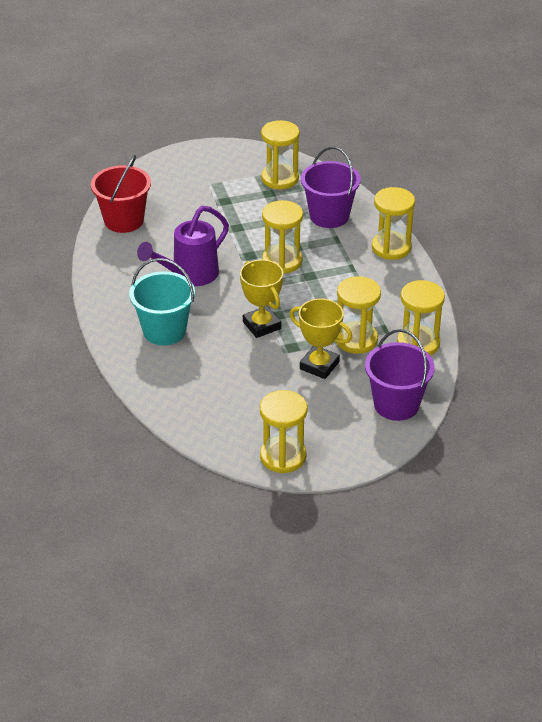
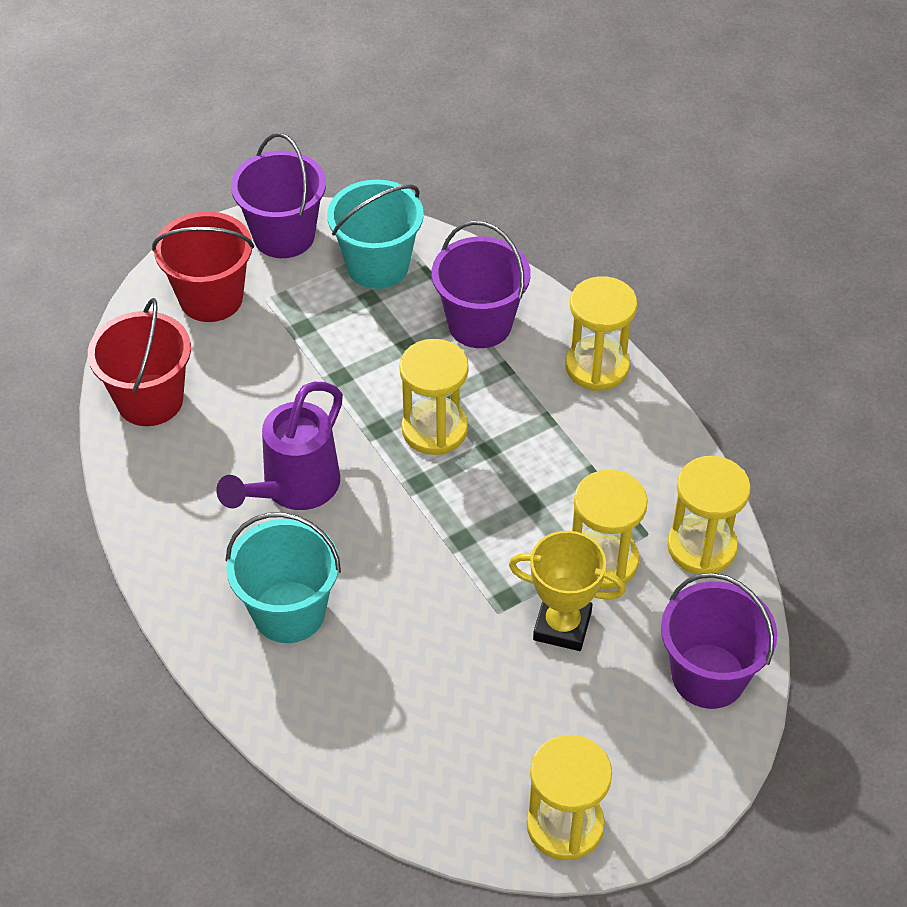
camera: 15 degrees left, 10 degrees up
(177, 179) = (211, 298): none -> red bucket
(230, 156) = (284, 236): none -> purple bucket
(261, 325) = (444, 565): yellow trophy -> none
(280, 178) = (377, 266): yellow hourglass -> turquoise bucket

